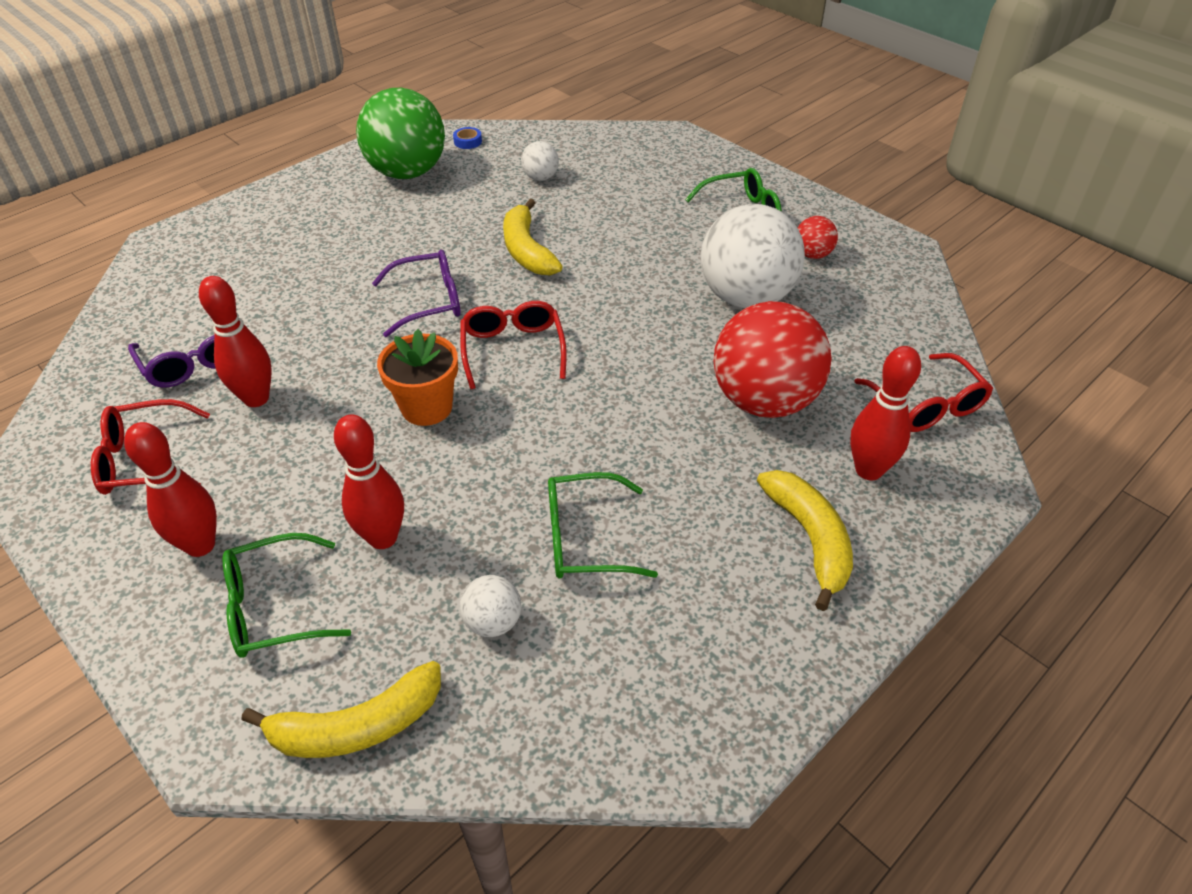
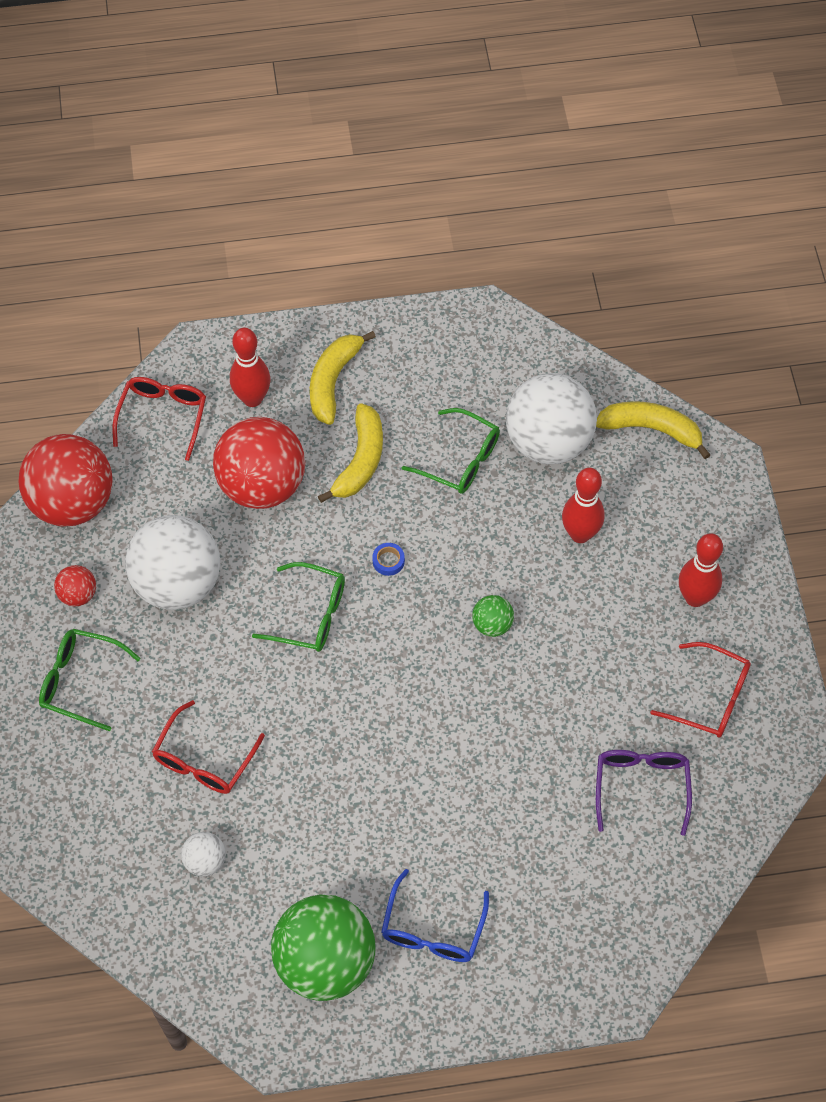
camera: 145 degrees left, 15 degrees up
(256, 398) = (610, 712): red bowling pin -> none
(273, 607) = (667, 525): green glasses -> green glasses (310, 615)
(337, 214) = (432, 929): none -> blue glasses
(427, 407) = (492, 624): orange flower pot -> green ball
(429, 301) = (422, 741): purple glasses -> none
(468, 141) = (227, 983): blue tape -> blue tape (388, 561)
(493, 622) = (548, 442): white ball -> white ball, size x2.27
(513, 349) = (394, 643): red glasses -> red glasses (204, 760)
(527, 250) = (299, 755): yellow banana -> yellow banana (360, 461)
(903, 303) = (72, 502): none -> red ball

